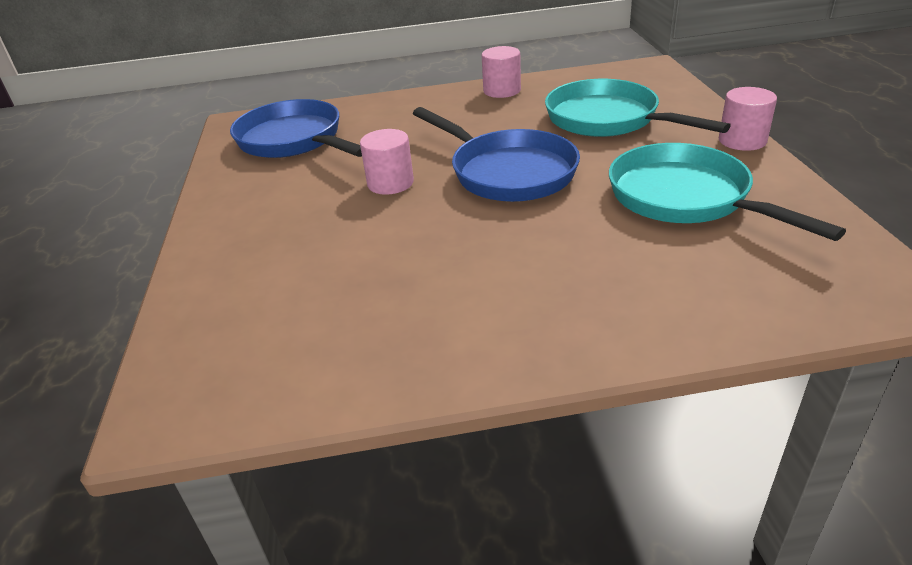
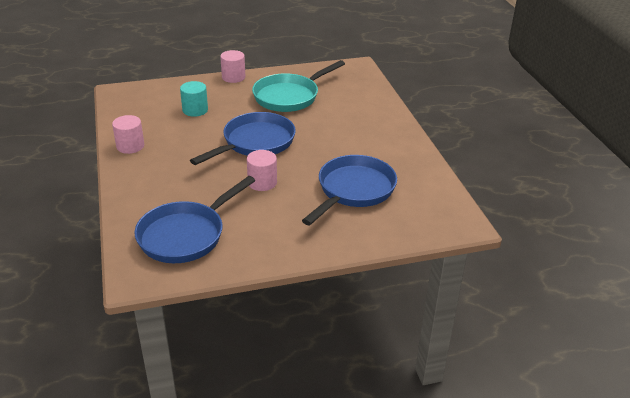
camera: 100 degrees left, 0 degrees up
(338, 269) = (353, 190): none -> blue pan
(608, 120) = (195, 110): turquoise pan -> turquoise cylinder

